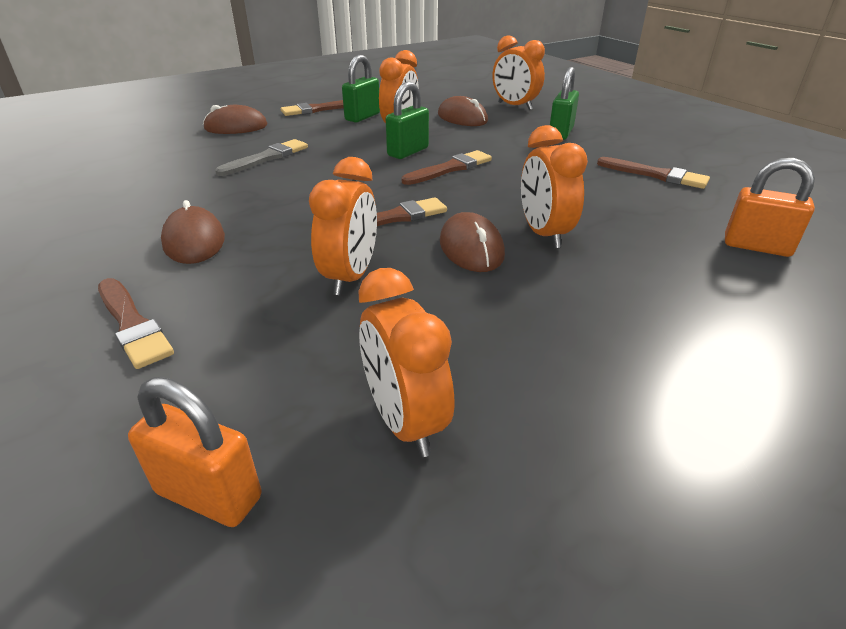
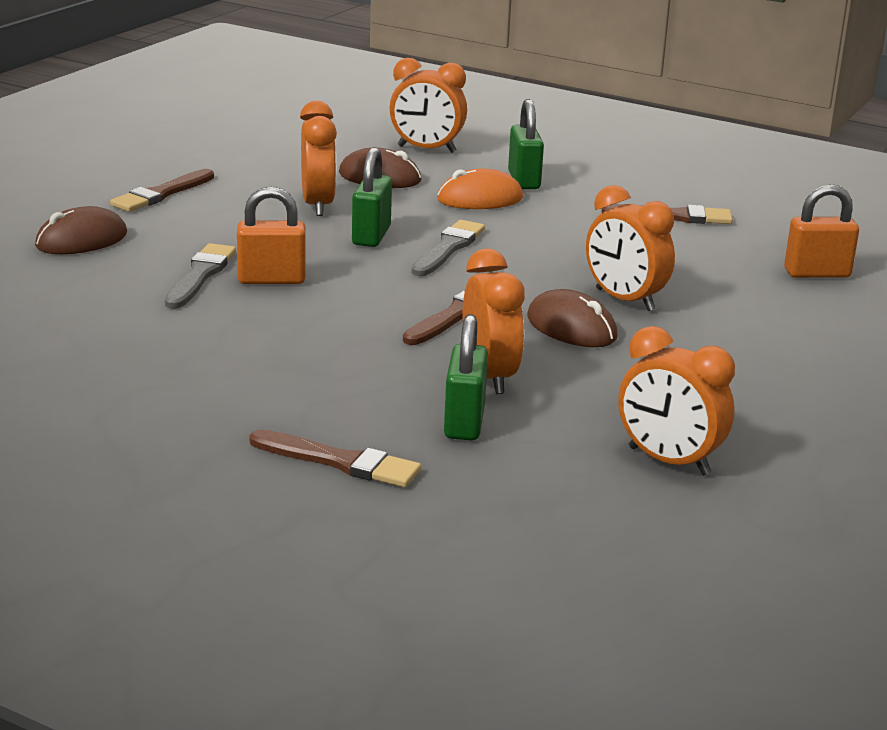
camera: 30 degrees left, 10 degrees down
(194, 241) = (273, 382): brown mouse -> none
(209, 495) = (585, 534): orange padlock -> orange padlock (271, 280)
(362, 117) = (243, 196): green padlock -> green padlock (464, 422)
(450, 168) = (448, 248): brown brush -> grey brush
(514, 140) = (480, 199): none -> orange mouse

